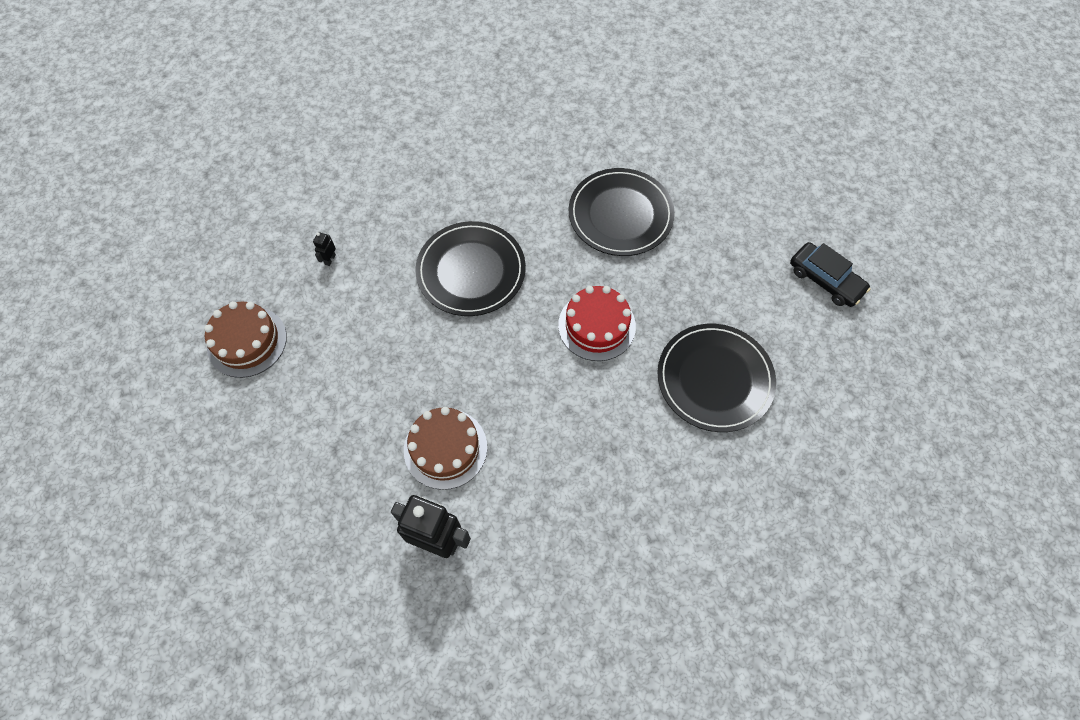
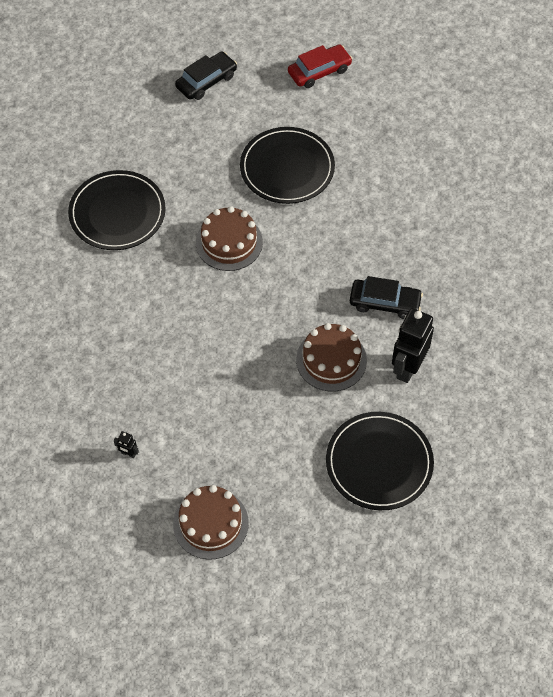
camera: 85 degrees left, 5 degrees down
(471, 271) = (159, 334): black plate -> black plate (379, 463)
(529, 507) = (385, 303): none -> black car
(597, 326) = (229, 242): red cake -> brown cake
(878, 405) = (319, 71): none -> red car

